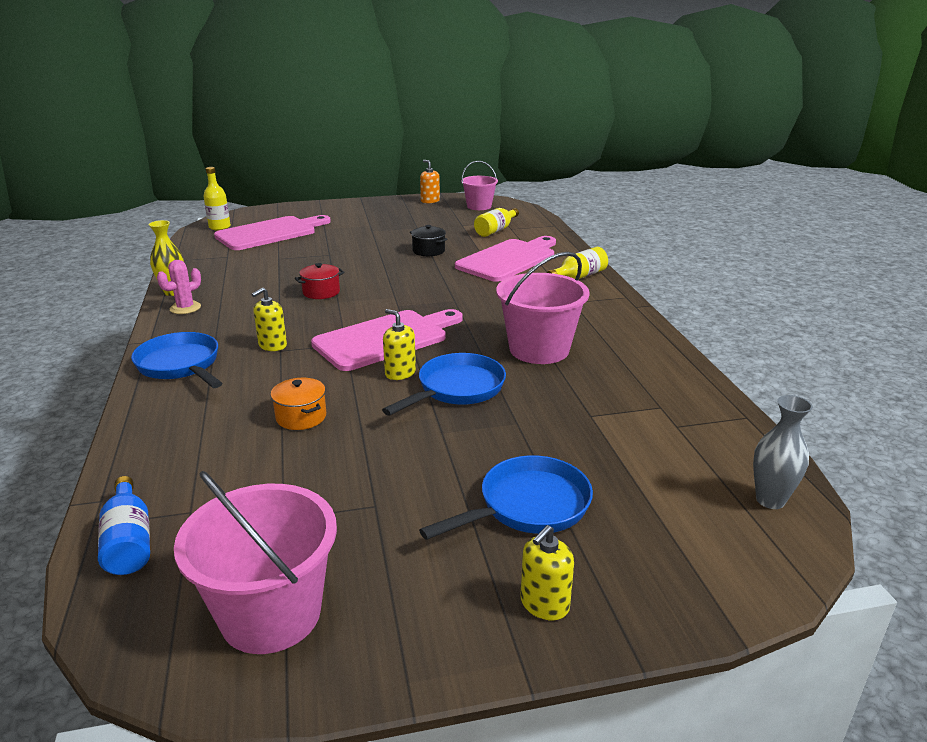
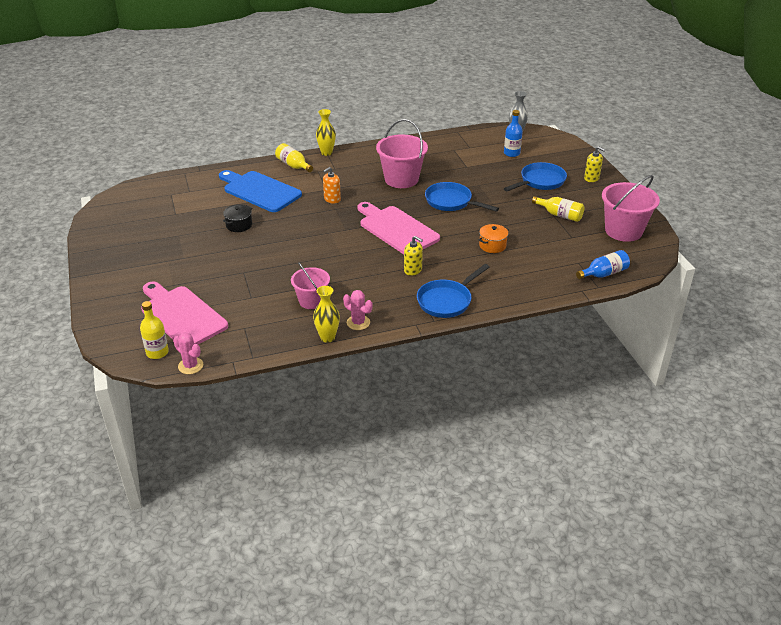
camera: 95 degrees left, 10 degrees up
(187, 238) = (190, 366): none -> pink cactus
(321, 292) = (324, 264): red pot -> none
(400, 373) = (438, 220): yellow soap dispenser -> none
(430, 201) = (99, 234): orange soap dispenser -> orange soap dispenser (332, 199)
(479, 206) = (124, 208): pink bucket -> pink bucket (312, 301)
(496, 230) = (193, 198): yellow bottle -> yellow bottle (560, 215)
(508, 259) = (259, 191): pink cutting board -> blue cutting board
(528, 506) = (540, 181): blue pan -> blue pan turned 90 degrees clockwise
(621, 297) = (326, 153): none -> yellow vase
(662, 480) = (511, 153): none -> blue bottle

